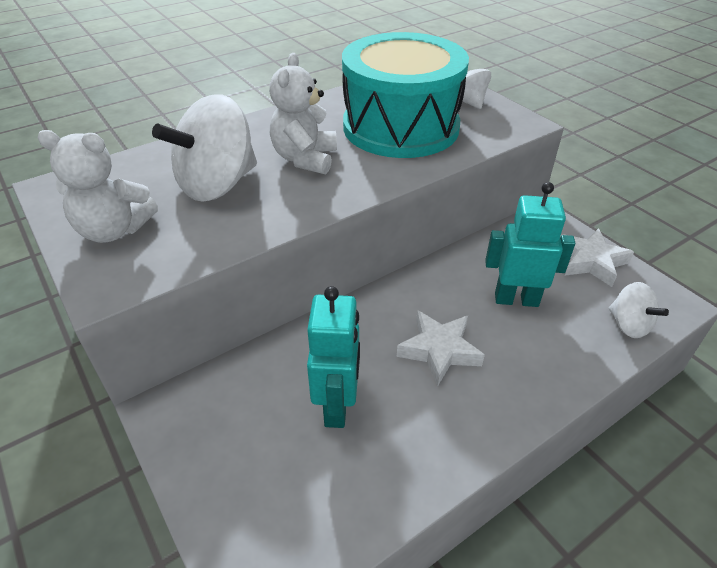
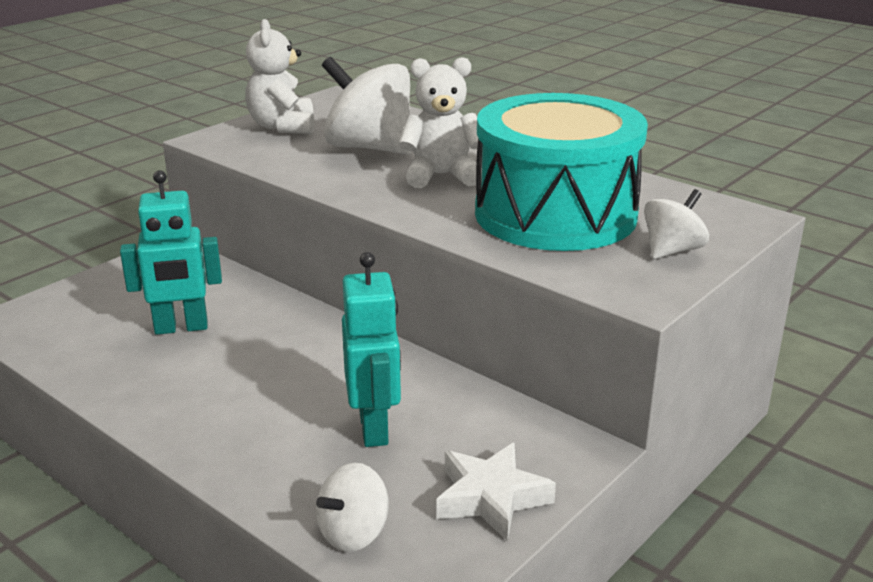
camera: 75 degrees right, 15 degrees down
(439, 350) = (267, 377): white star -> none

